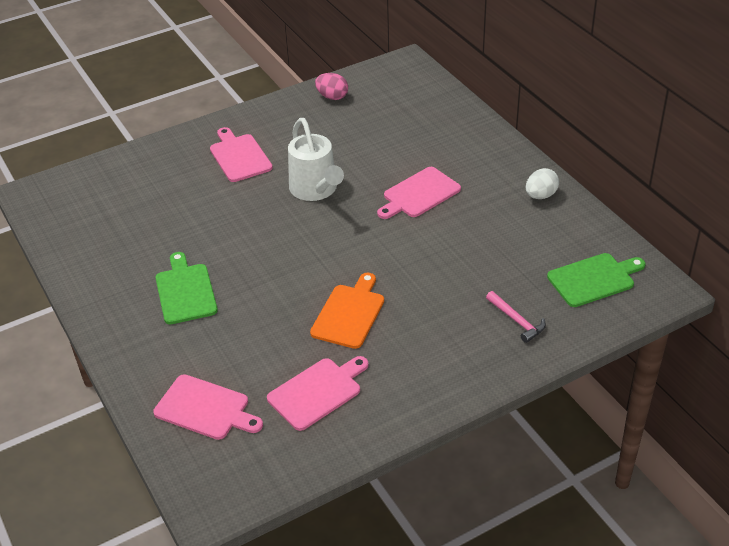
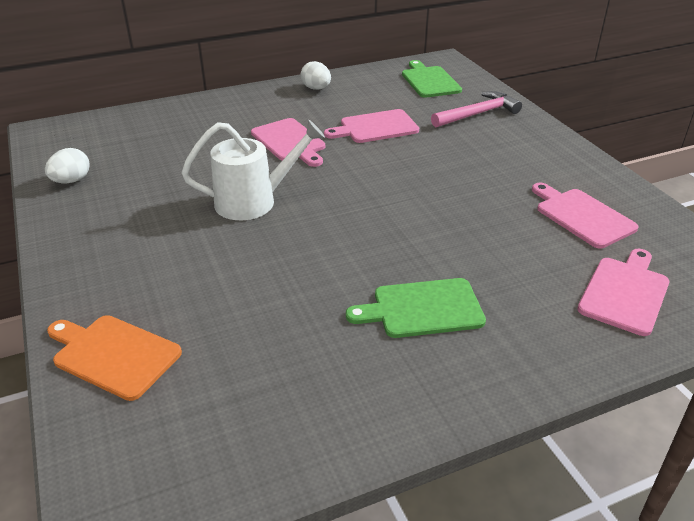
camera: 85 degrees left, 5 degrees down
(239, 156) = (151, 257): pink cutting board -> pink cutting board (375, 127)
(332, 97) = (71, 181): pink egg -> white egg
(349, 314) = (468, 192): orange cutting board -> orange cutting board (114, 354)
(516, 321) = (478, 114): pink hammer -> pink hammer, size x1.52

